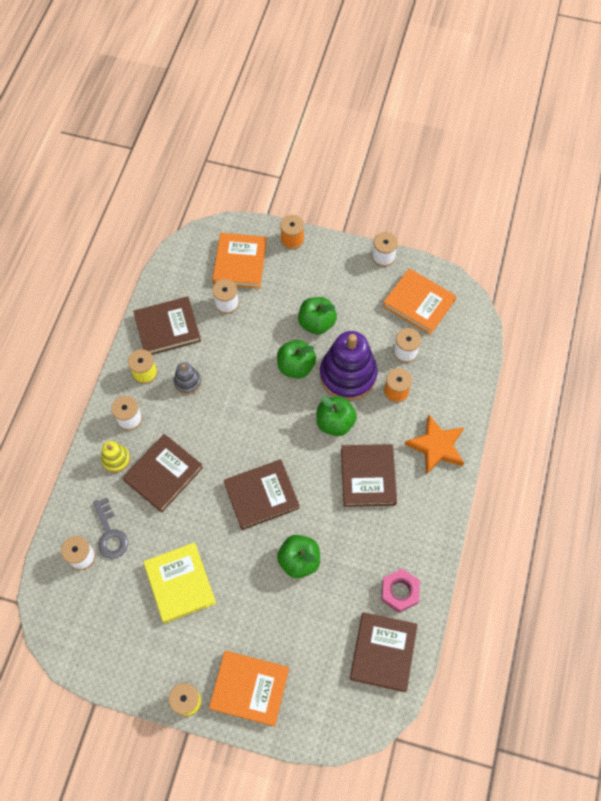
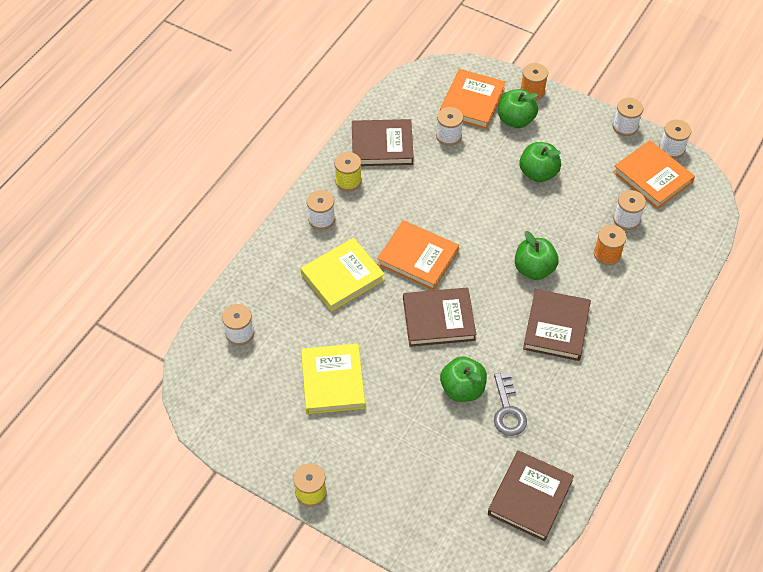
camera: 15 degrees right, 10 degrees down
(110, 533) = (274, 319): grey key -> grey key (508, 410)
(116, 459) = (298, 253): yellow stacking toy -> none
(163, 474) = (342, 277): brown book -> yellow book
(187, 382) = (389, 199): grey stacking toy -> none
(249, 688) = (379, 496): orange book -> orange book (417, 258)
(296, 366) = (506, 208): green apple -> green apple (515, 120)
(348, 375) = (559, 228): purple stacking toy -> none
(399, 592) = (562, 444): pink nut -> none
(429, 270) = (671, 148): none -> white spool
(436, 446) = (638, 315): orange star -> none

